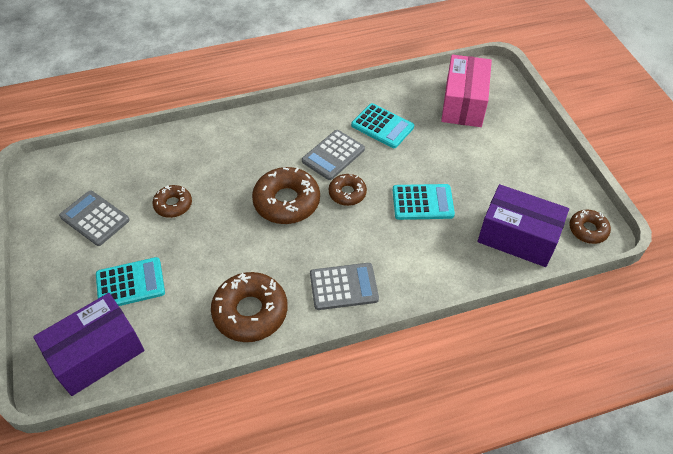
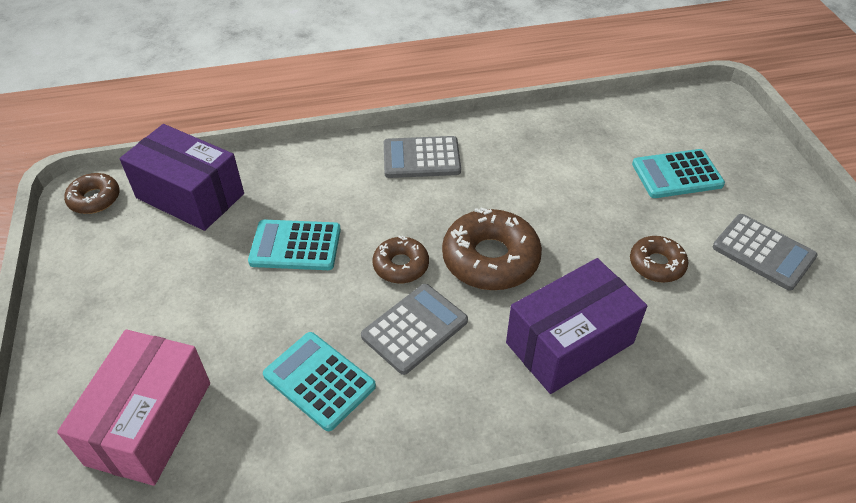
camera: 175 degrees left, 5 degrees down
(97, 354) = (684, 117): purple box -> purple box (569, 343)
(250, 312) = (528, 142): brown donut -> none

